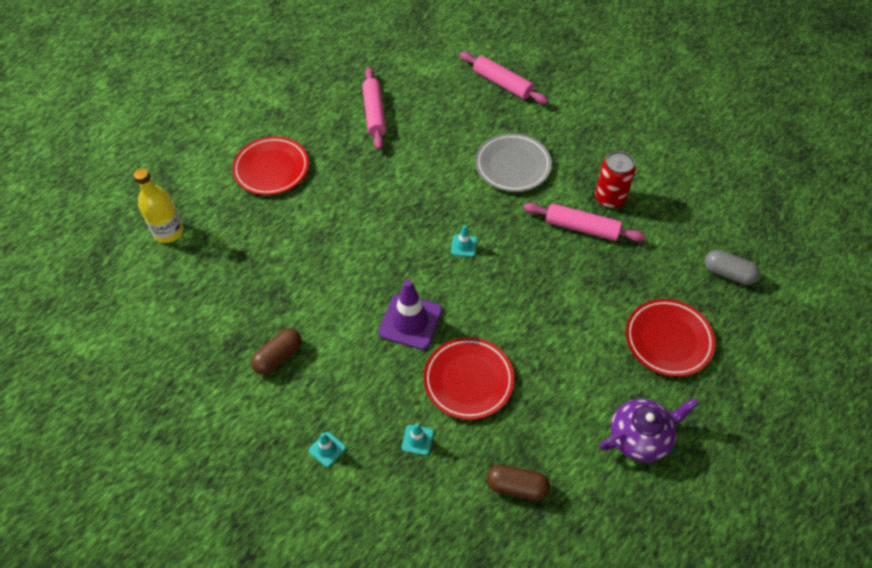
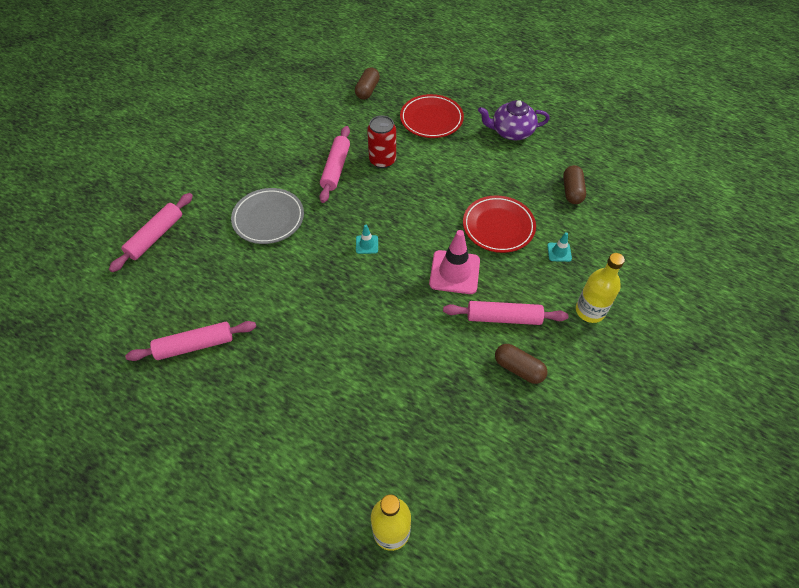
camera: 100 degrees left, 0 degrees up
(271, 169) = (284, 436): red plate -> none
(327, 449) = (590, 311): turquoise traffic cone -> yellow bottle
(341, 357) = (503, 318): none -> pink rolling pin
(410, 321) = (454, 272): purple traffic cone -> pink traffic cone
(610, 198) = (302, 153): red can -> red can (382, 160)
(641, 437) = (511, 132): purple teapot -> purple teapot turned 60 degrees counterclockwise
(728, 273) = (367, 90): grey capsule -> brown capsule

